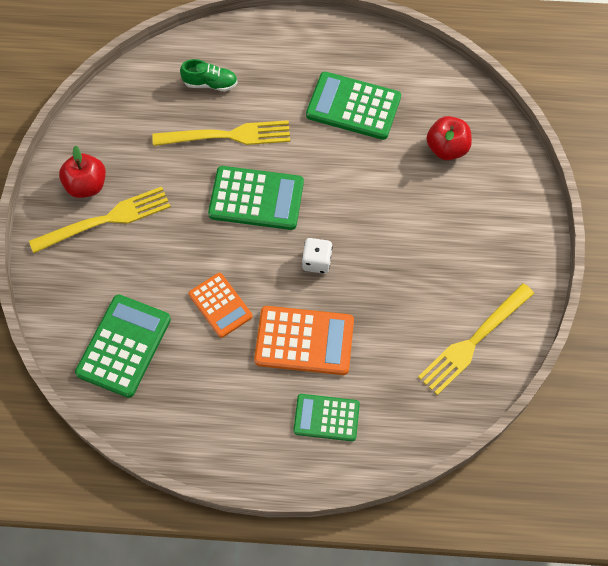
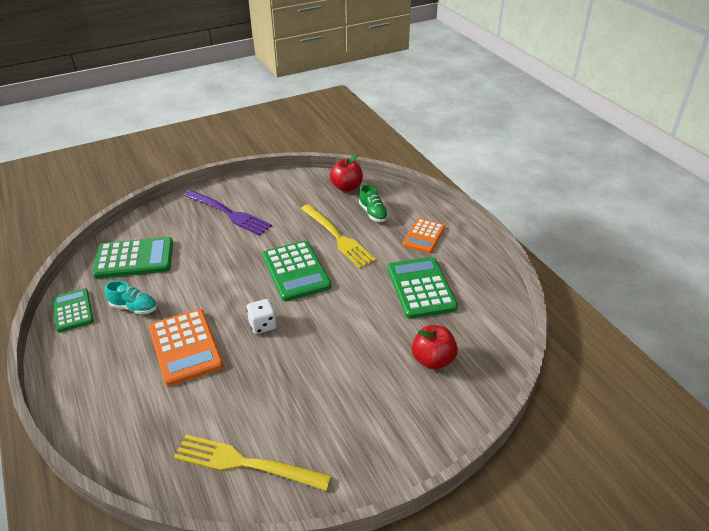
camera: 60 degrees right, 25 degrees down
(86, 185) = (249, 196): red apple -> red apple (346, 187)
(106, 219) = (229, 213): yellow fork -> purple fork
(212, 370) = (134, 307): none -> turquoise shoe
(220, 305) = (192, 290): orange calculator -> orange calculator (424, 236)
(326, 418) = (118, 389): green calculator -> green calculator (73, 310)

